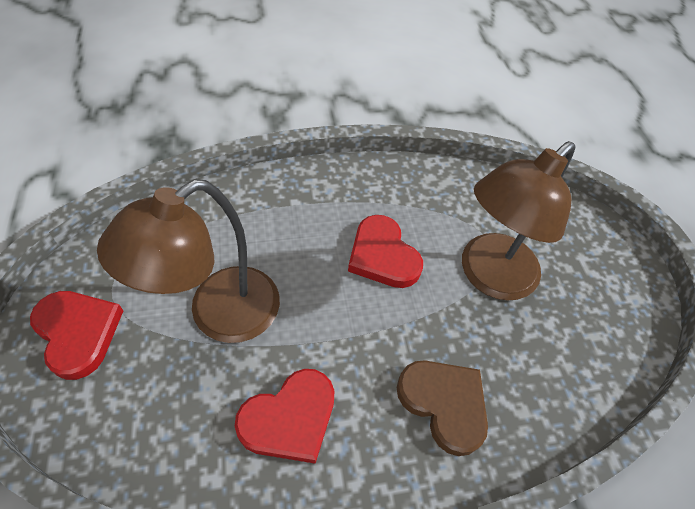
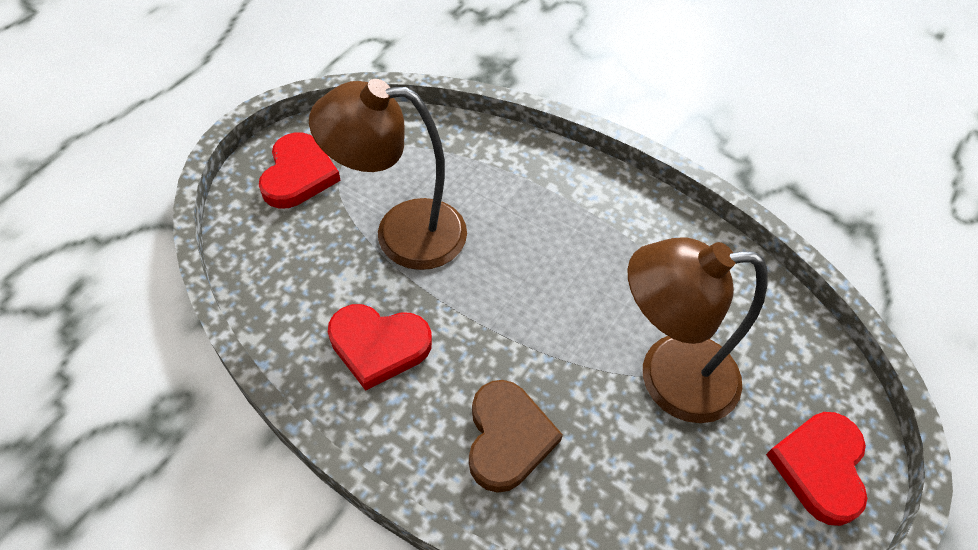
camera: 45 degrees right, 0 degrees up
(383, 256) = (583, 285): red heart -> red heart (820, 467)

